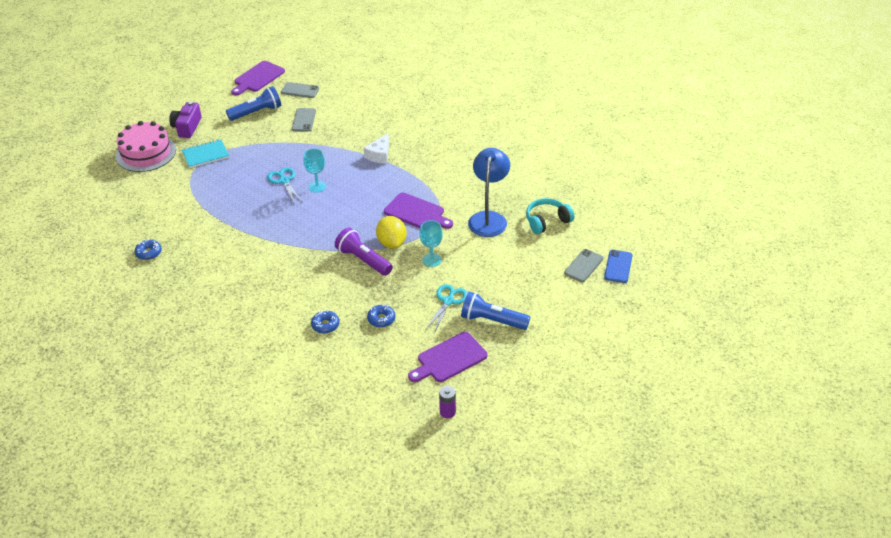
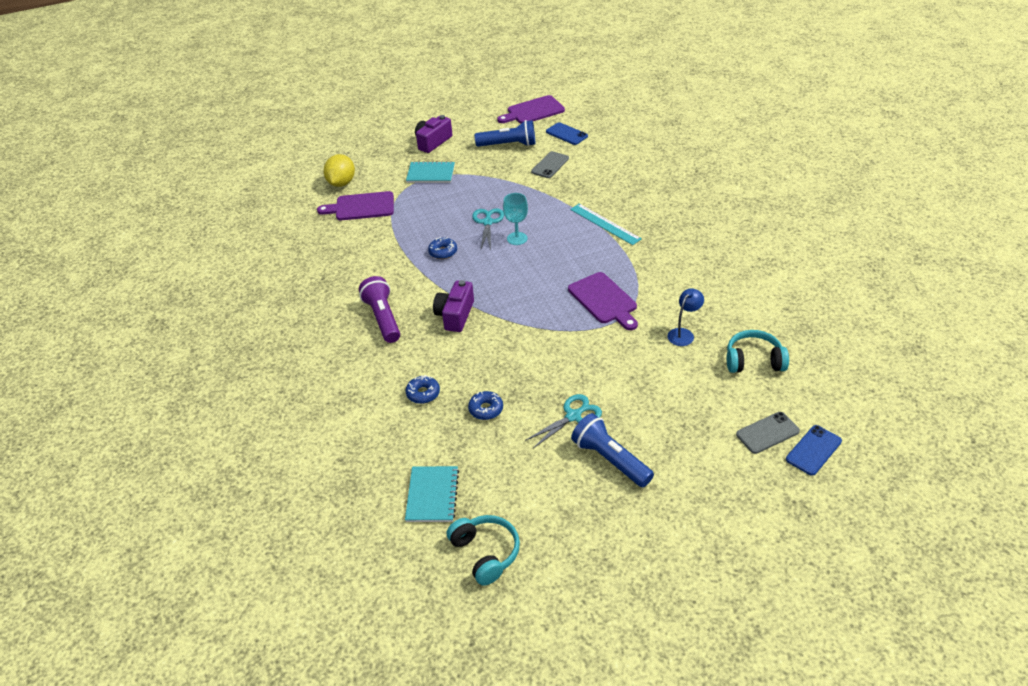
camera: 30 degrees right, 0 degrees up
(146, 153) = (378, 157): pink cake -> none
(149, 253) = (311, 255): blue donut -> blue donut (443, 252)
(300, 90) = (566, 134): grey phone -> blue phone
(309, 260) = (455, 315): none -> purple camera
(363, 260) = (511, 334): purple flashlight -> purple flashlight (383, 318)
(379, 155) = (605, 224): white cheese -> turquoise ruler
(383, 390) = (432, 495): none -> turquoise notebook
(392, 243) = (554, 326): yellow lemon -> yellow lemon (341, 183)
(431, 260) = (586, 360): turquoise goblet -> none
(447, 412) = (485, 553): purple battery -> turquoise headphones
(449, 359) = (530, 487): purple cutting board -> purple cutting board (361, 207)
(488, 218) = (683, 334): blue lamp -> blue lamp, size x0.53

